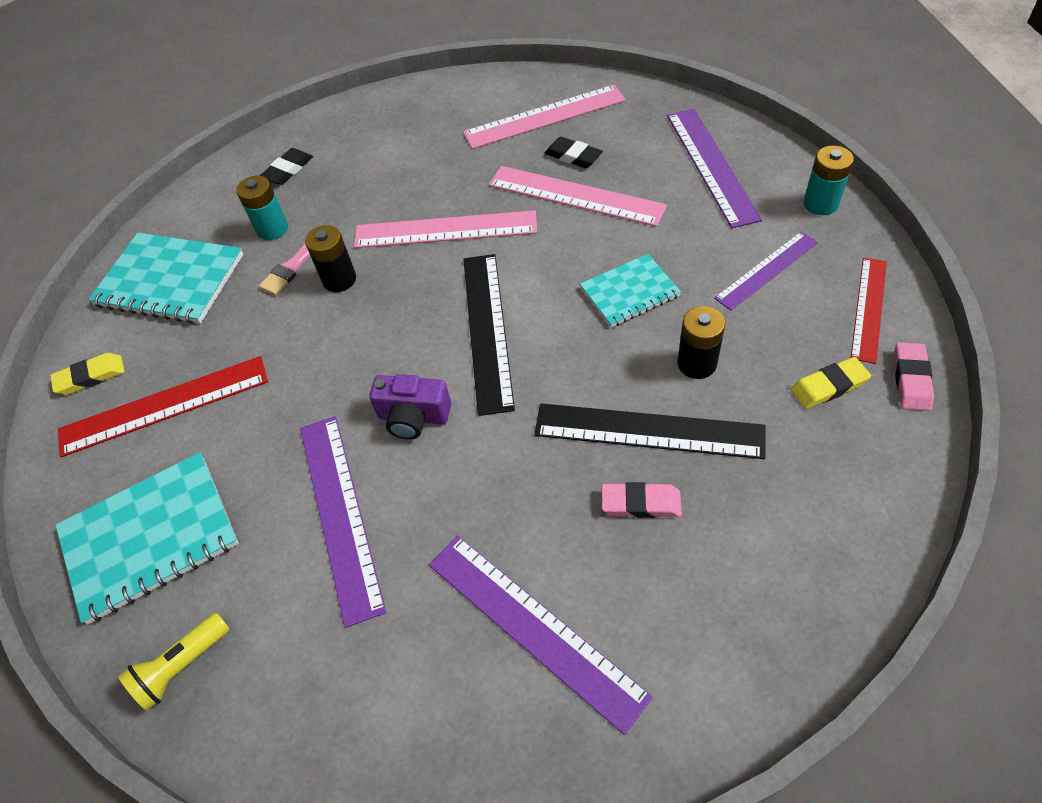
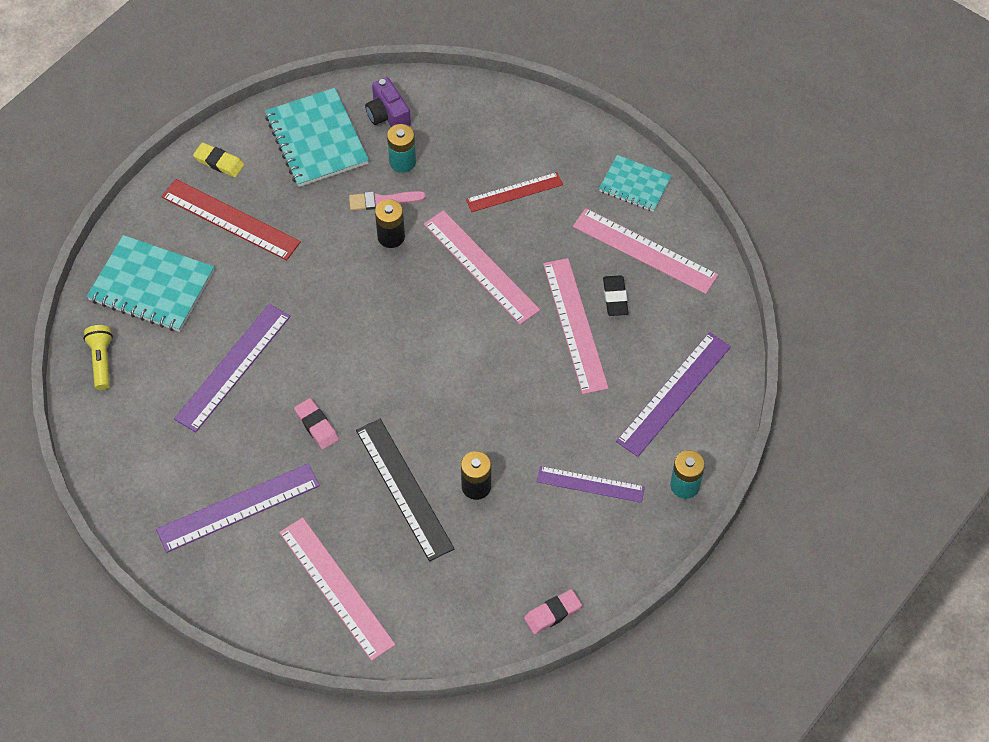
camera: 45 degrees right, 5 degrees up
(182, 666) = (101, 361): yellow flashlight -> yellow flashlight turned 75 degrees clockwise
(288, 170) = (462, 126): black eraser -> none
(413, 417) = (321, 357): purple camera -> purple camera (388, 115)
(487, 330) = (415, 351): black ruler -> none
(534, 628) = (238, 507): purple ruler -> purple ruler turned 60 degrees clockwise
(629, 292) = (508, 413): turquoise notebook -> turquoise notebook (635, 185)
(641, 503) = (351, 514): pink eraser -> pink eraser (316, 425)
(735, 580) = (336, 588): none -> pink ruler
(828, 386) = (512, 569): yellow eraser -> none
(869, 308) = (599, 562): red ruler -> red ruler (514, 192)

